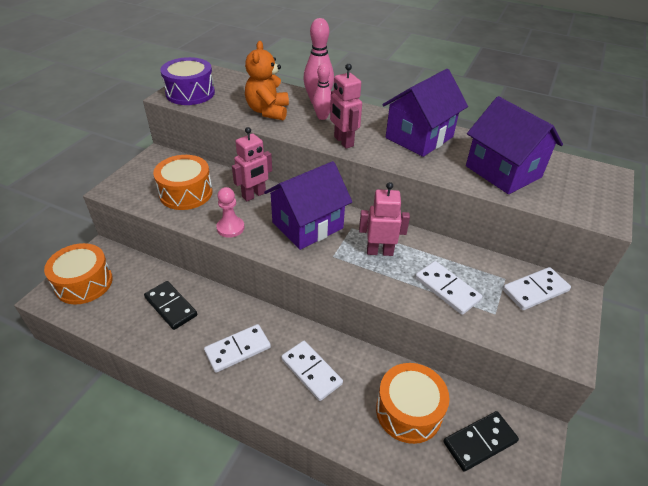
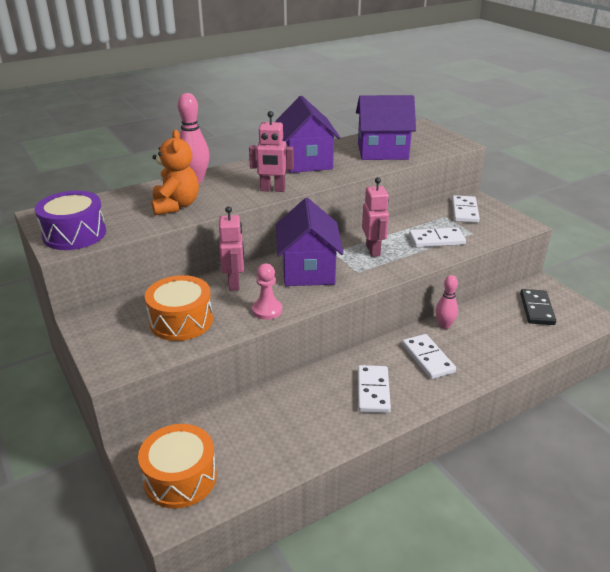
camera: 55 degrees left, 10 degrees down
(171, 306) = (282, 418): black domino -> none
(268, 111) = (176, 206): orange teddy bear -> orange teddy bear turned 135 degrees counterclockwise
(311, 371) = (427, 358): white domino -> white domino turned 75 degrees clockwise
(322, 117) = (222, 186): pink bowling pin -> pink bowling pin (444, 325)
(379, 251) = (373, 250): pink robot -> pink robot turned 135 degrees clockwise
(408, 411) = (495, 327): orange drum -> none

